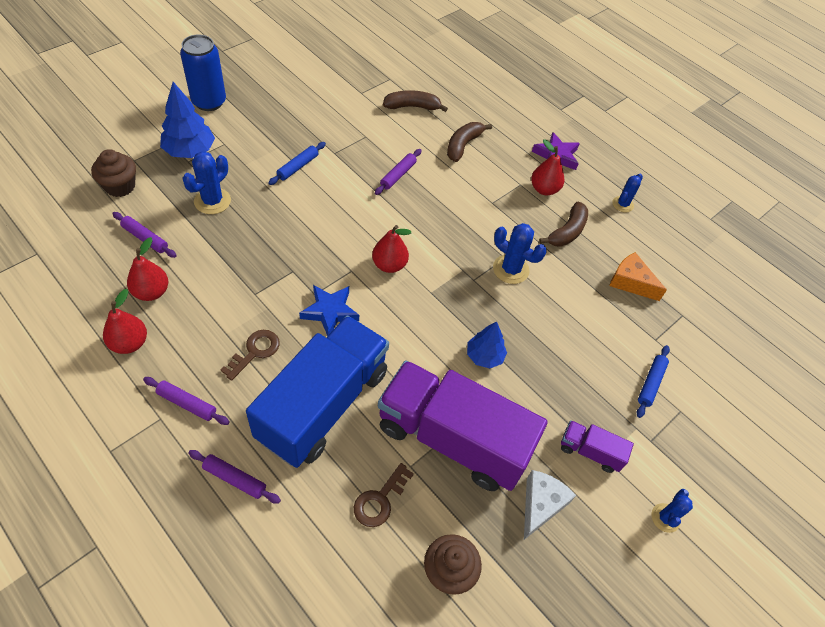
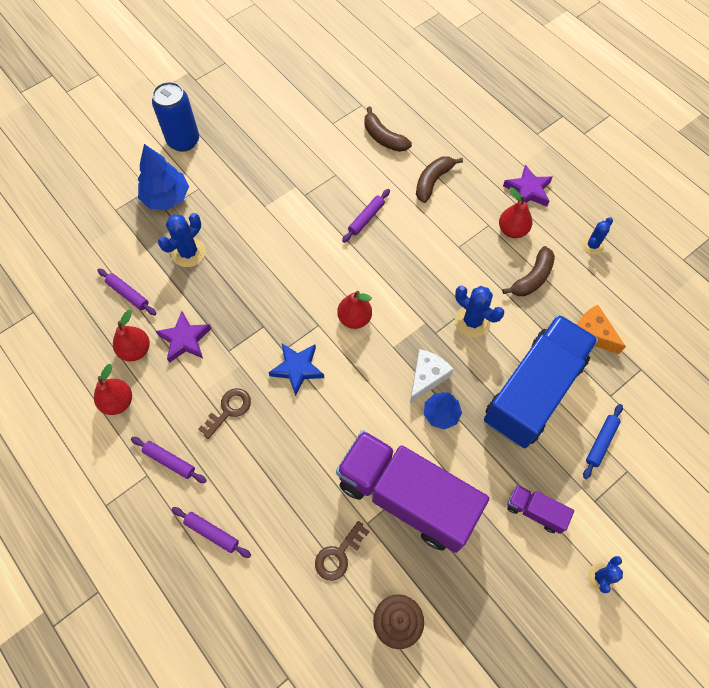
camera: 10 degrees right, 10 degrees up
(120, 186) = (103, 239): brown cupcake -> none
(207, 282) = (185, 339): none -> purple star
(298, 167) = (269, 212): blue rolling pin -> none
(323, 404) = (290, 462): blue truck -> blue truck (533, 391)
(412, 107) = (383, 137): brown banana -> brown banana turned 135 degrees counterclockwise
(541, 505) = (484, 562): white cheese -> white cheese (427, 377)

